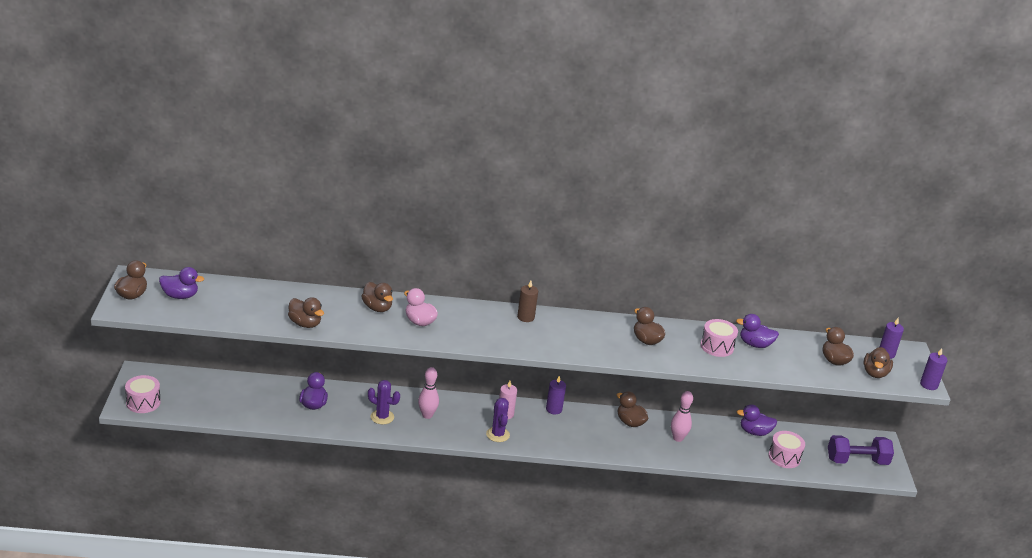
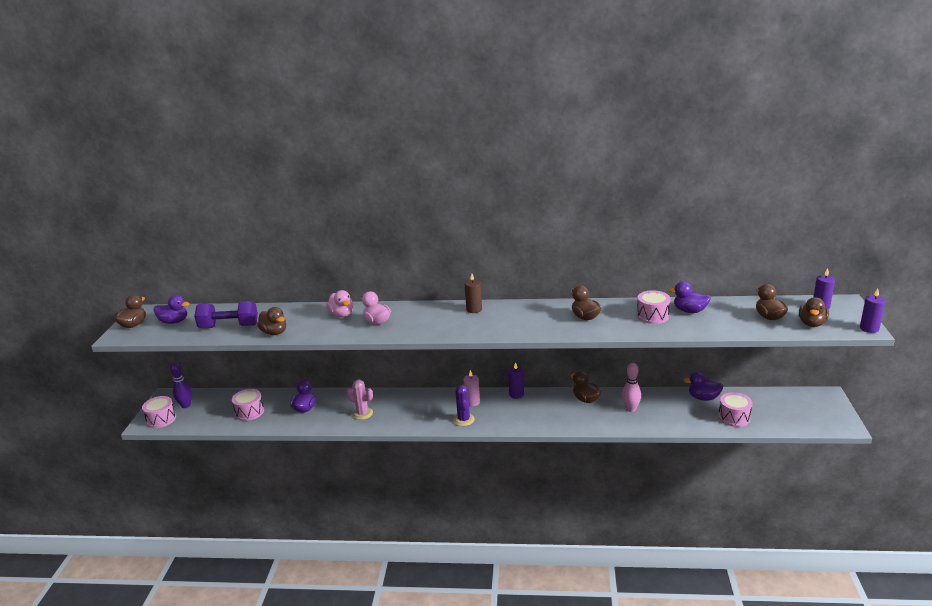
camera: 10 degrees right, 5 degrees down
(168, 387) = (186, 405): none -> purple bowling pin
(248, 403) = (249, 412): none -> pink drum
(377, 308) = (342, 315): brown duck -> pink duck
(382, 417) = (362, 413): purple cactus -> pink cactus
(427, 415) = (402, 409): pink bowling pin -> none
(857, 461) = (806, 415): purple dumbbell -> purple dumbbell (229, 326)

